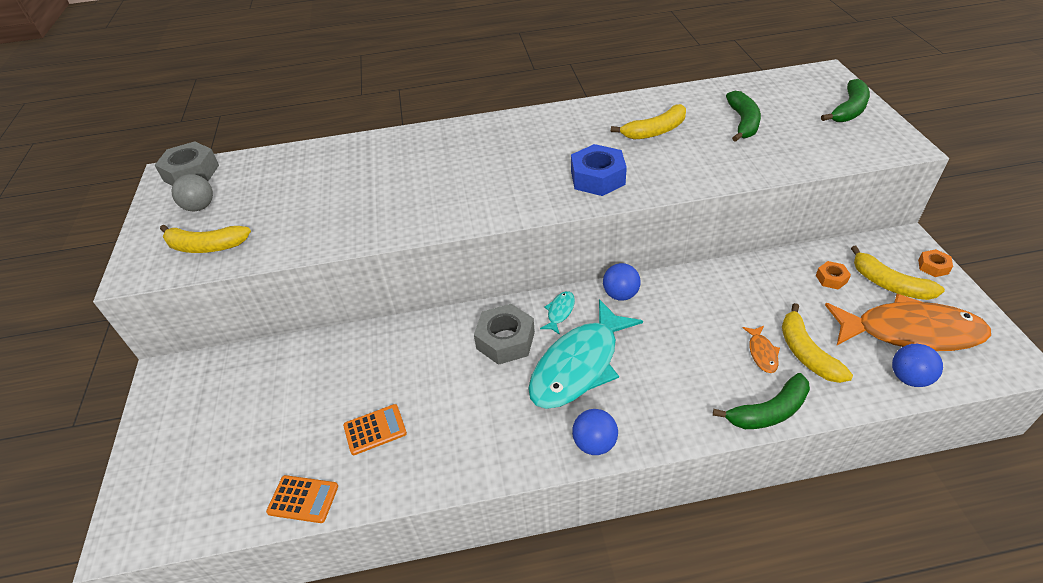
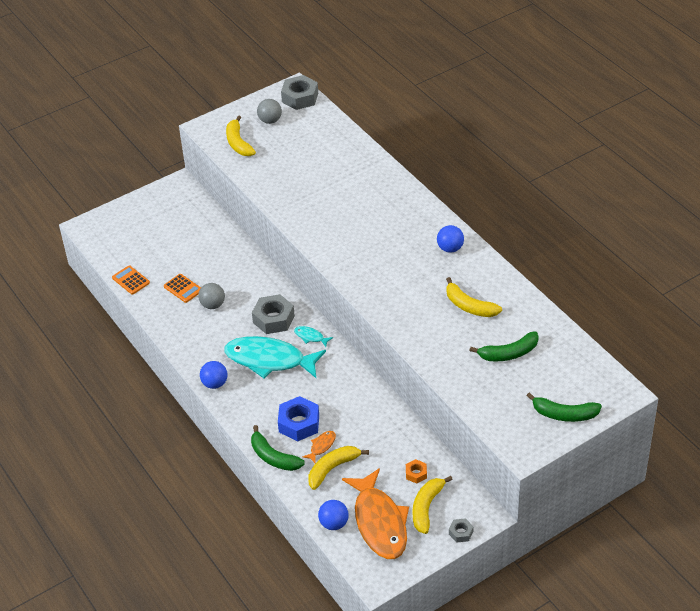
camera: 65 degrees right, 0 degrees up
(303, 499) = (130, 280): orange calculator -> orange calculator turned 150 degrees clockwise
(434, 401) = (213, 305): none -> grey ball
(560, 312) = (310, 337): turquoise fish -> turquoise fish turned 150 degrees counterclockwise
(597, 178) = (392, 291): blue nut -> blue nut (299, 423)
(620, 294) = (342, 362): blue ball -> blue ball (450, 248)
(762, 353) = (321, 446): orange fish -> orange fish turned 150 degrees clockwise
(933, 267) = (461, 533): orange nut -> grey nut

